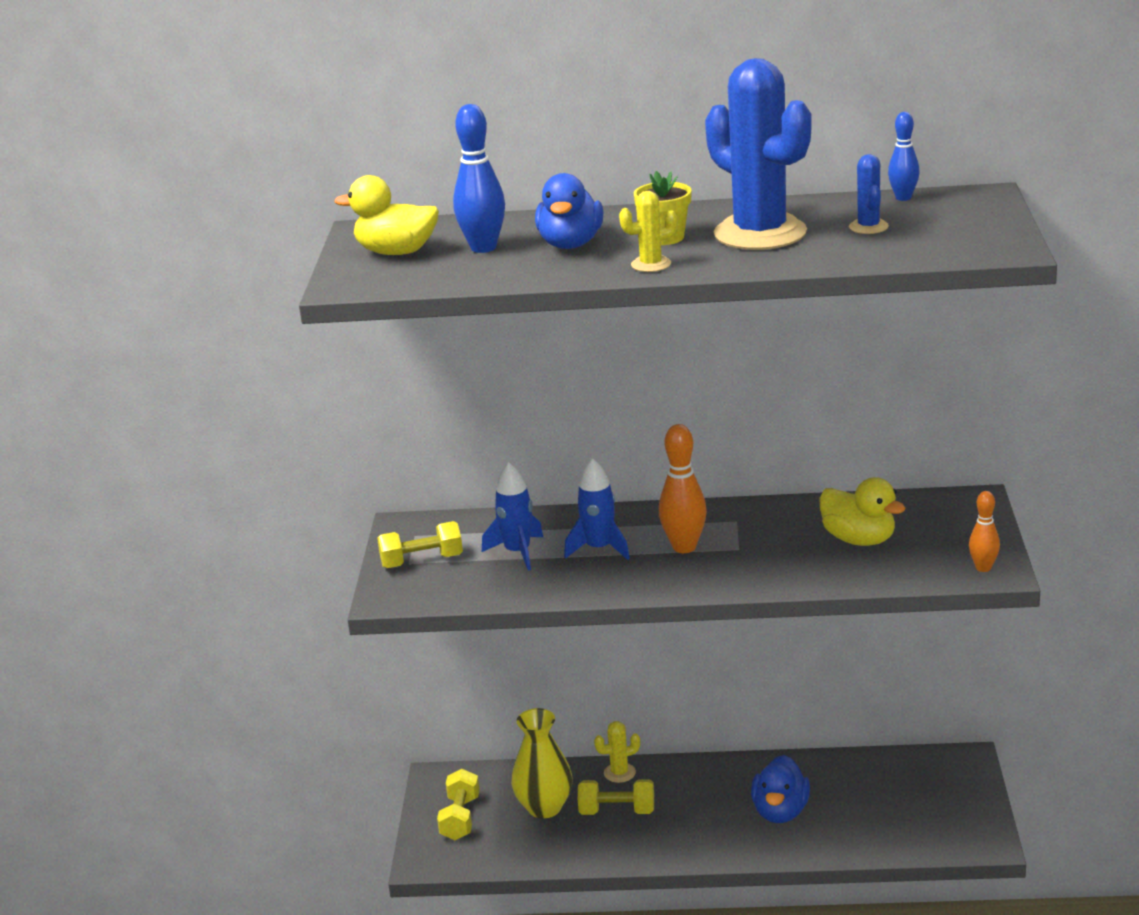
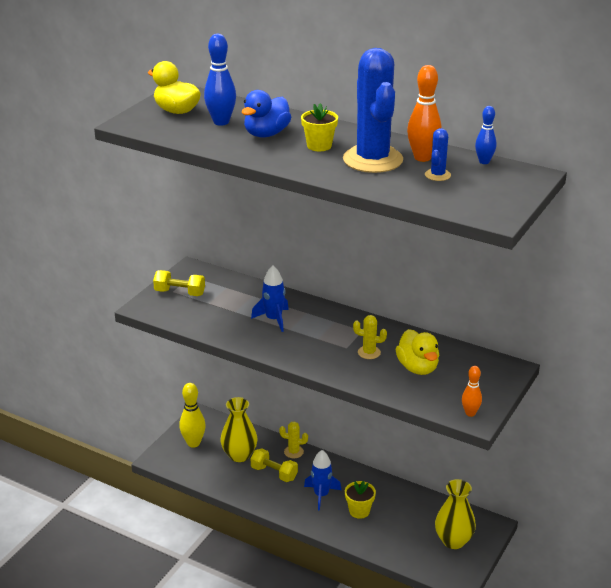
camera: 25 degrees right, 5 degrees up
(460, 818) = (193, 443): yellow dumbbell -> yellow bowling pin
(517, 552) = (231, 306): blue rocket -> blue rocket (321, 495)
(651, 264) = (289, 161): yellow cactus -> yellow cactus (369, 352)
(684, 547) = (318, 335): orange bowling pin -> orange bowling pin (422, 158)
(780, 812) = (359, 511): blue duck -> yellow flower pot
(936, 798) = (453, 541): none -> yellow vase

